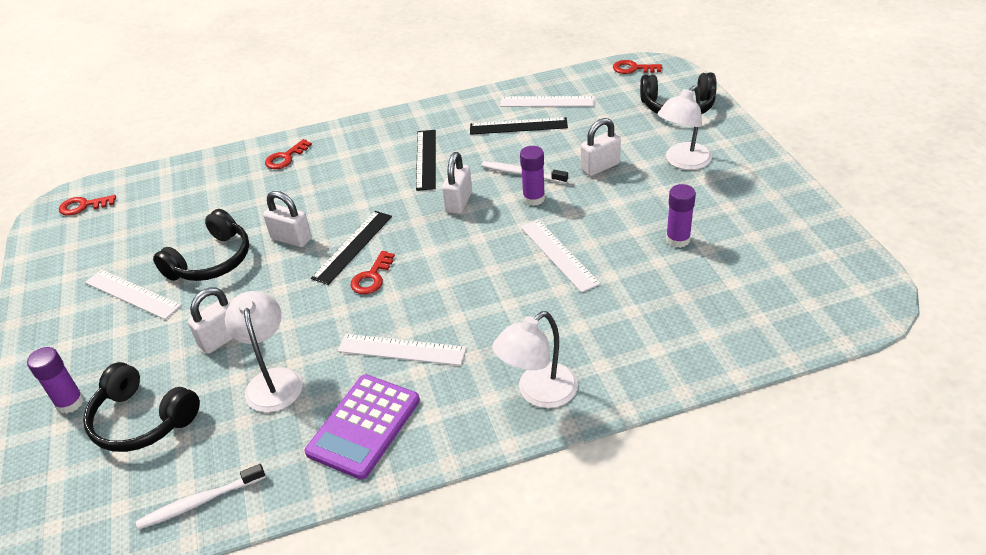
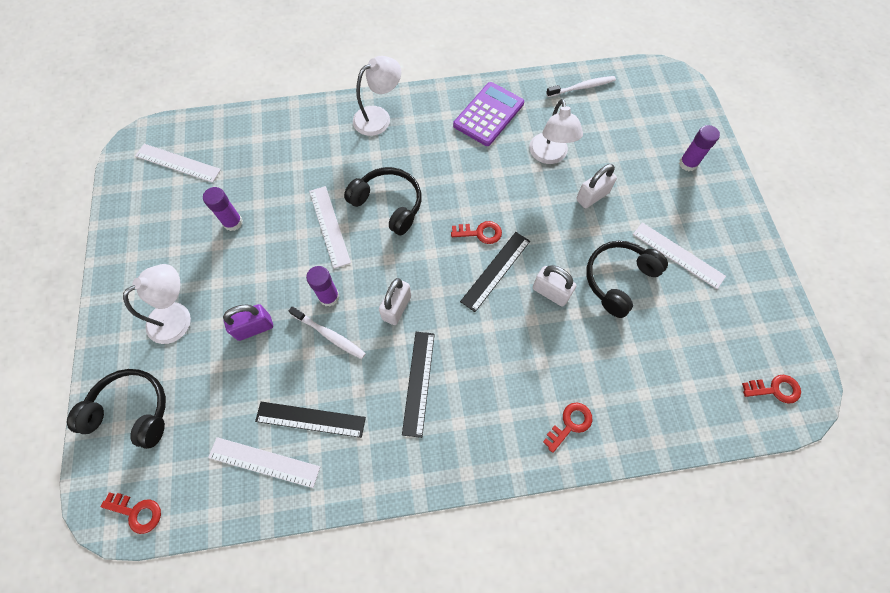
camera: 175 degrees left, 25 degrees up
(142, 420) = (632, 142): black headphones -> black headphones (388, 204)
(372, 277) = (480, 233): red key -> red key turned 60 degrees clockwise
(401, 349) = (461, 163): white ruler -> white ruler (178, 163)
(600, 167) = (254, 328): white padlock -> purple padlock

